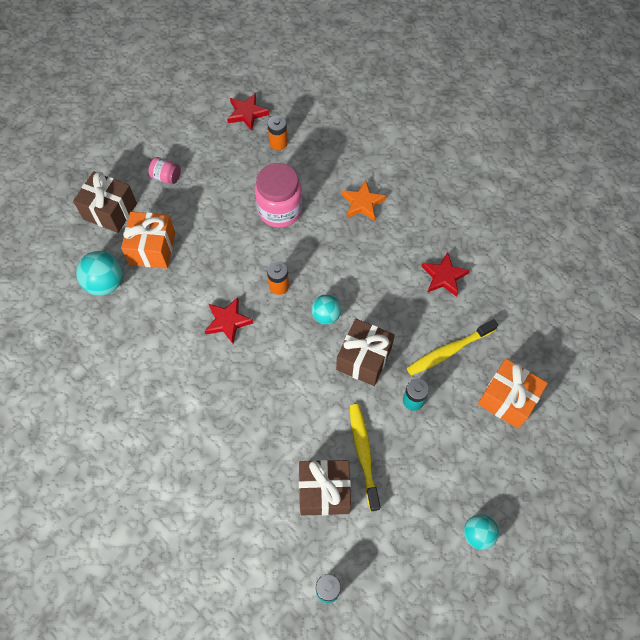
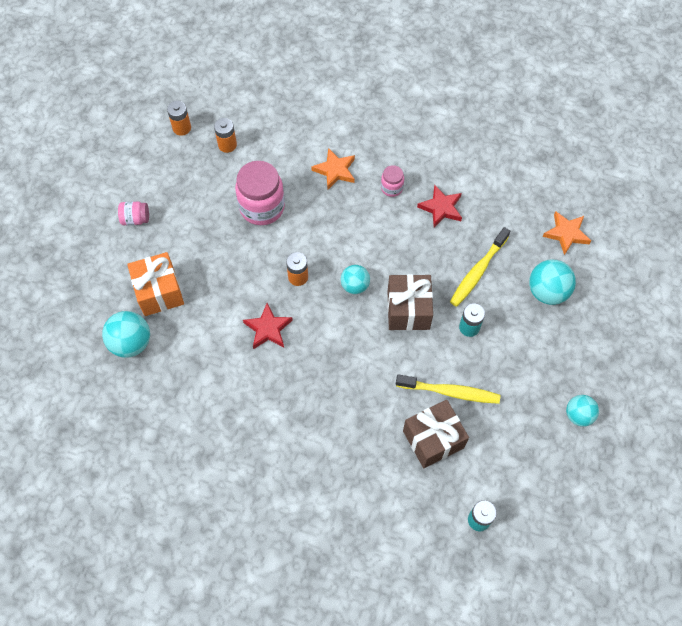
camera: 25 degrees left, 0 degrees up
(110, 211) = (97, 273): brown gift -> none
(247, 113) = (182, 128): red star -> orange battery
(363, 454) = (450, 392): yellow toothbrush -> yellow toothbrush turned 135 degrees clockwise
(406, 239) = (391, 188): none -> pink jar
(507, 399) = (547, 292): orange gift -> turquoise ball
(555, 351) = (566, 234): none -> orange star

